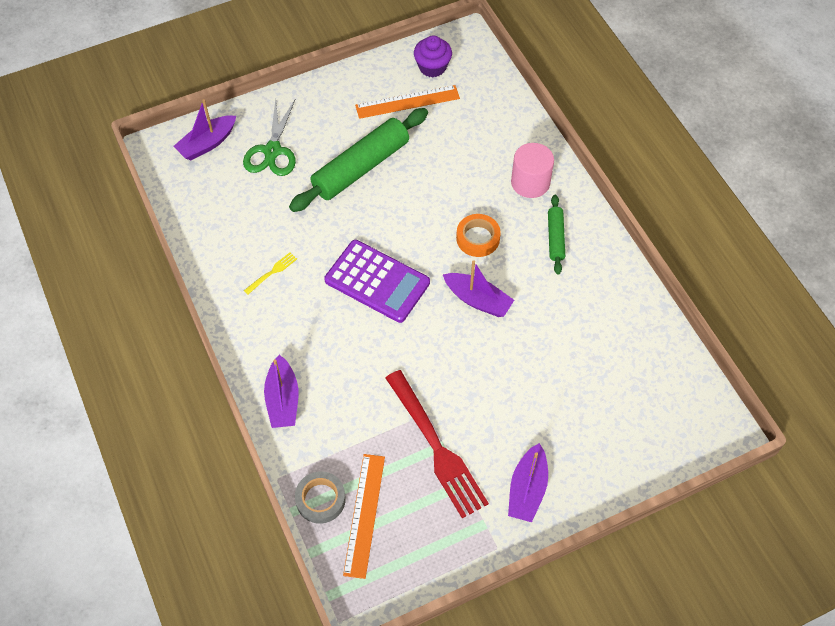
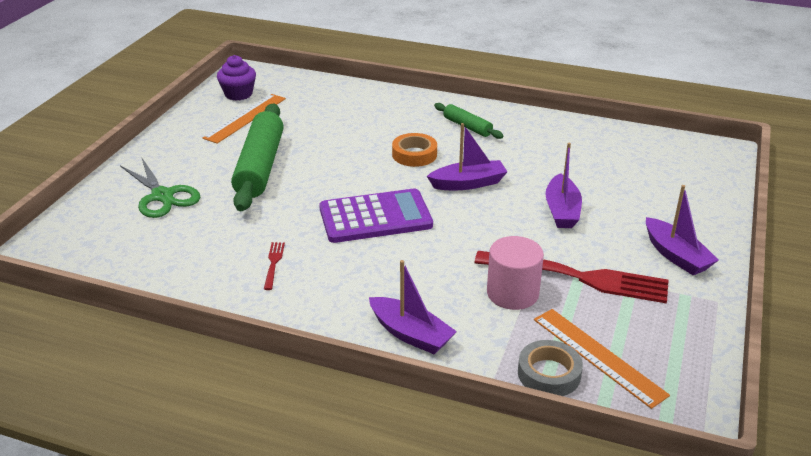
camera: 45 degrees left, 25 degrees down
(207, 144) = (87, 223): purple boat -> purple boat (562, 210)
(272, 272) = (273, 263): yellow fork -> red fork
(530, 182) = (405, 111): pink cylinder -> pink cylinder (512, 293)

